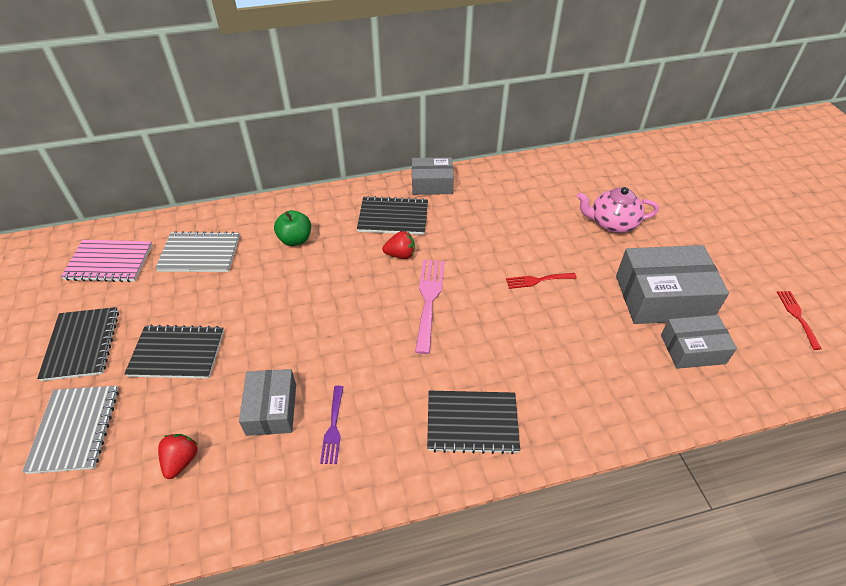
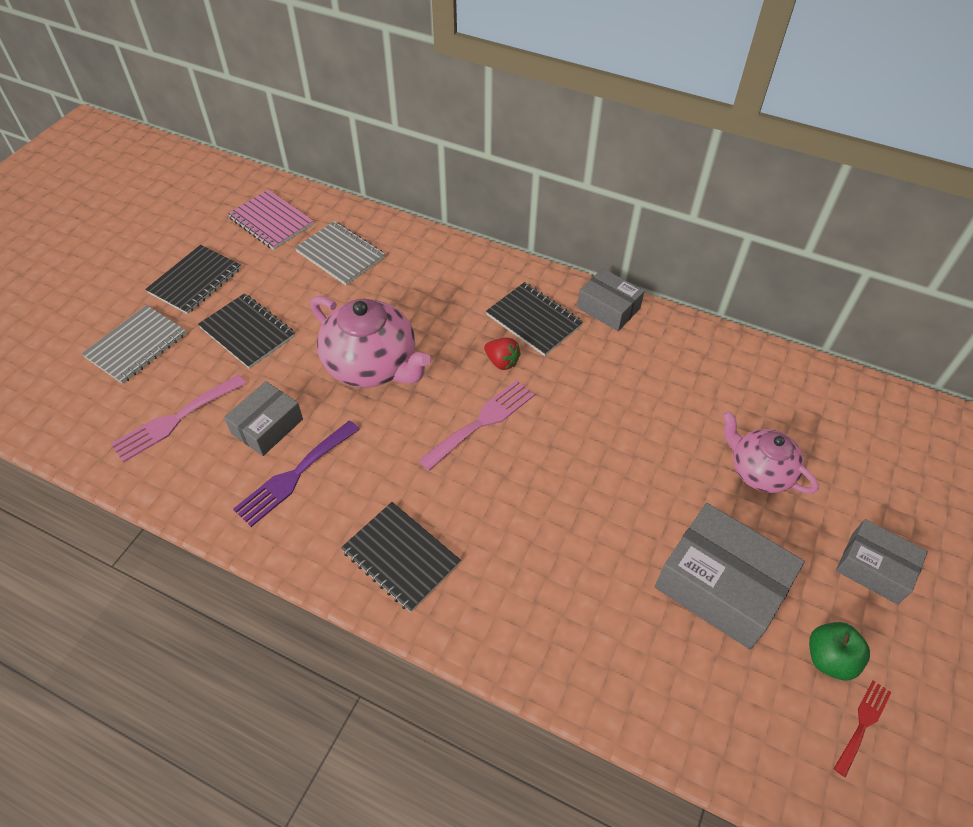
camera: 40 degrees right, 5 degrees up
(181, 461) = (175, 420): red strawberry -> pink fork
(295, 240) = (426, 289): green apple -> green apple (829, 658)
(310, 313) = (372, 365): none -> pink teapot
(333, 428) = (294, 475): purple fork -> purple fork, size x1.67
(537, 280) = (605, 475): red fork -> none
(692, 349) = (688, 658): grey box -> grey box (874, 568)

